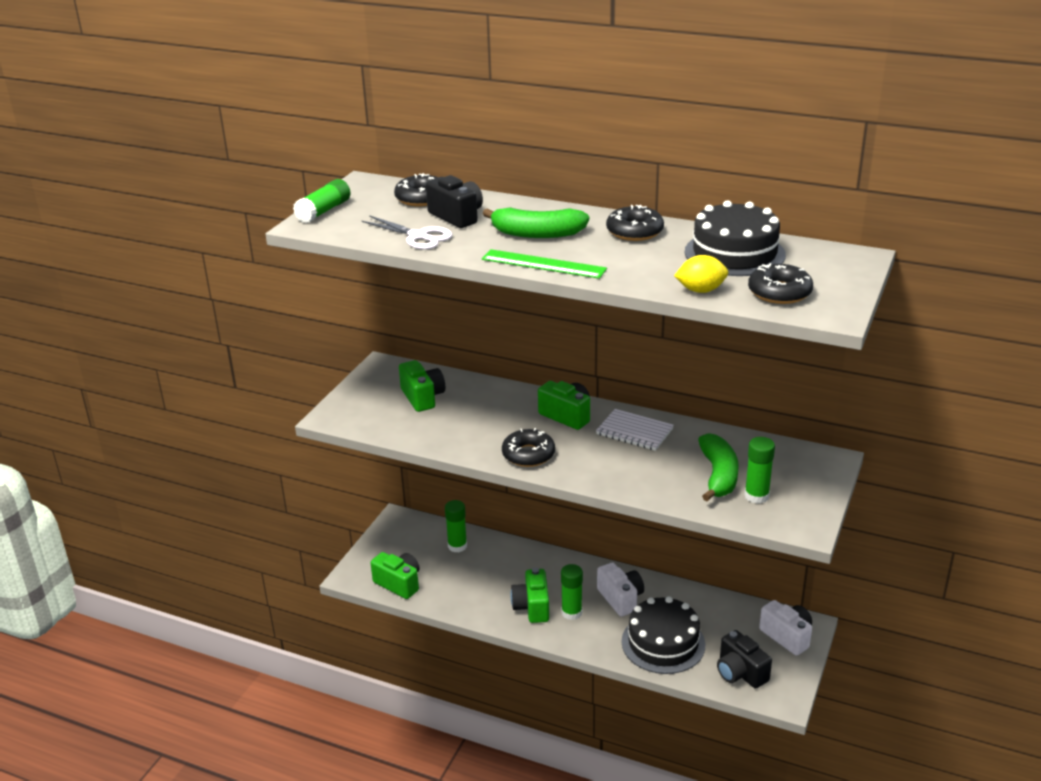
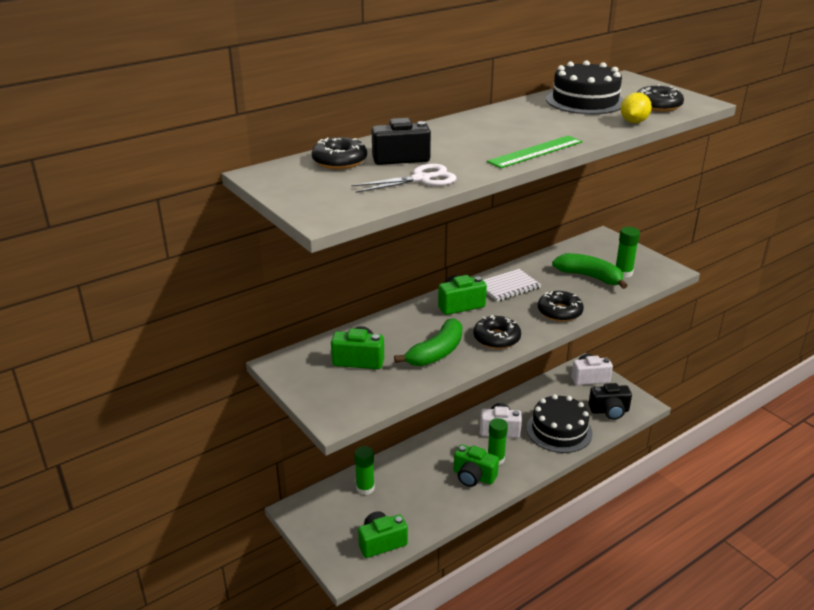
camera: 60 degrees left, 0 degrees up
(324, 211) = (302, 203): green glue stick -> none
(537, 234) = (476, 141): green banana -> green banana (436, 352)
(634, 231) = (513, 115): black donut -> black donut (559, 312)

